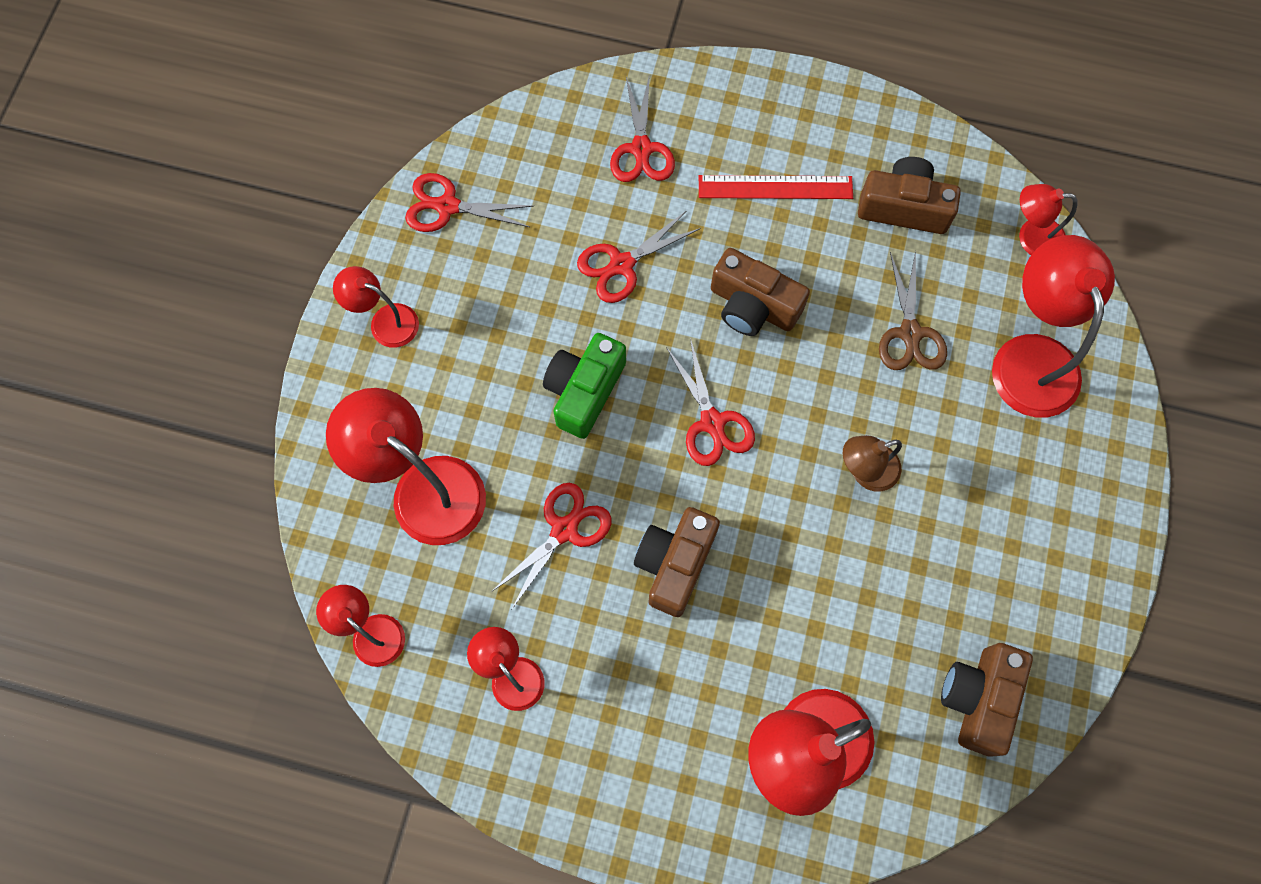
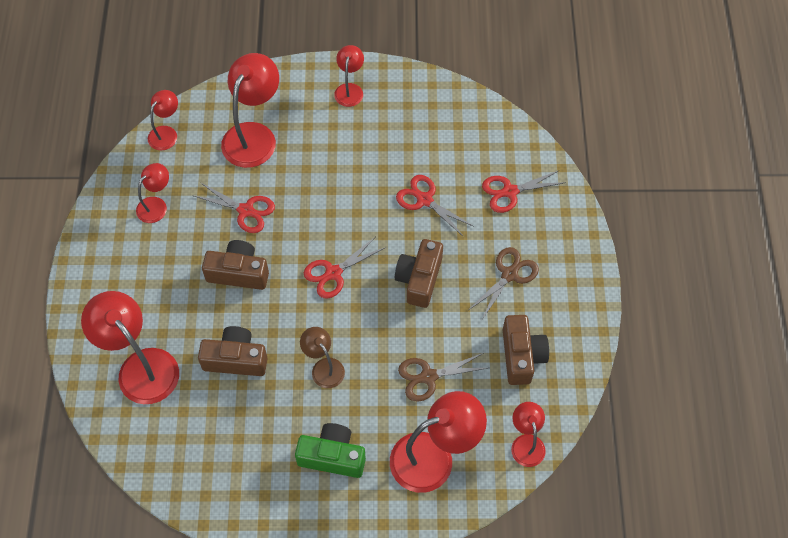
camera: 75 degrees right, 10 degrees down
(447, 206) = (433, 100): red scissors -> none
(584, 391) = (335, 200): green camera -> green camera (332, 456)
(775, 187) = (509, 274): red ruler -> brown scissors
(978, 698) = (190, 461): brown camera -> brown camera (236, 359)

